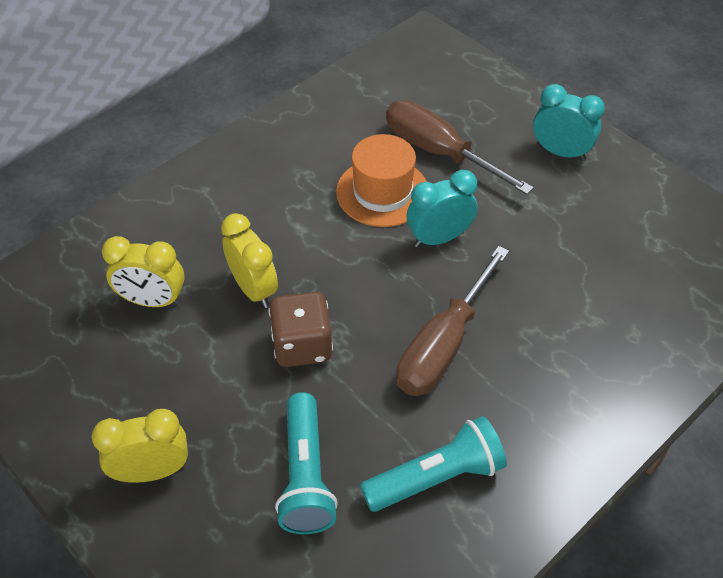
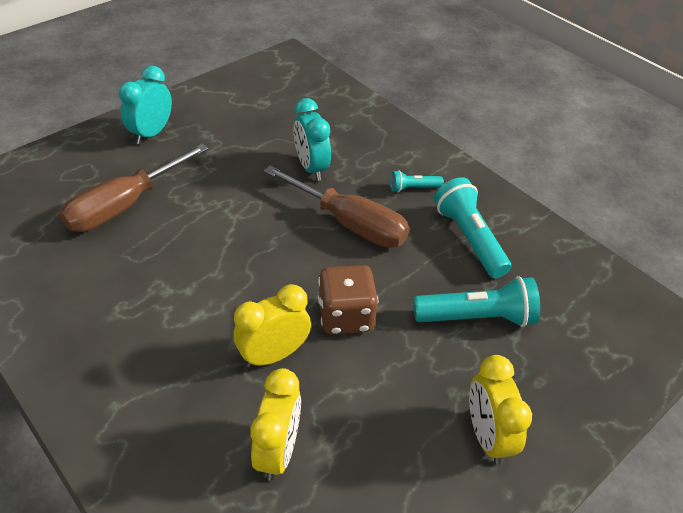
camera: 90 degrees left, 5 degrees down
(382, 192) = (166, 249): orange hat -> none
(439, 238) = (233, 215): turquoise clock -> turquoise clock (311, 168)
(522, 415) = (413, 188): none -> turquoise flashlight

